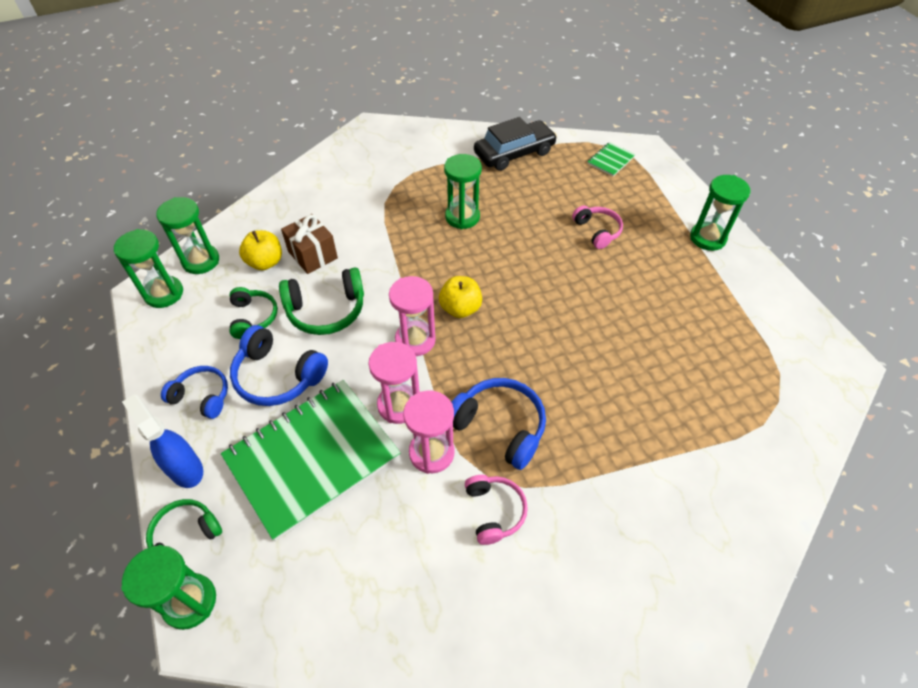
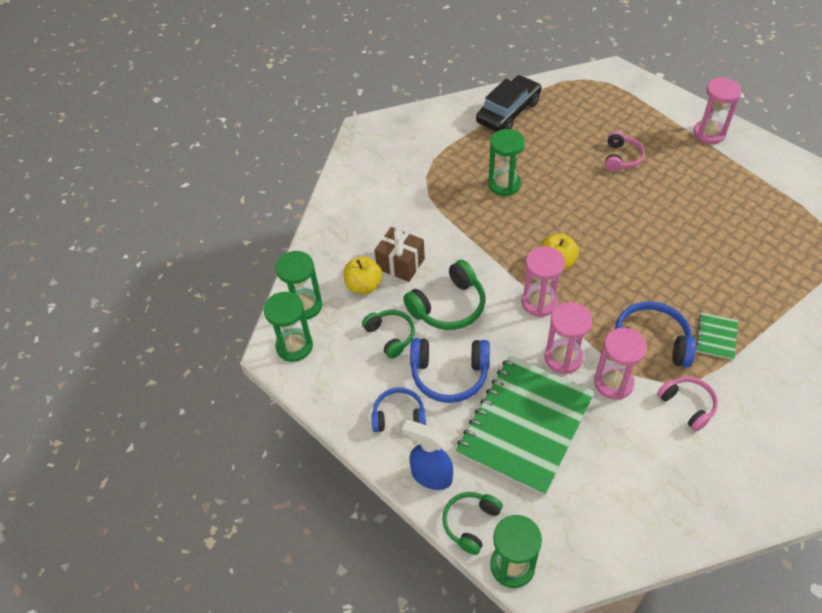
camera: 20 degrees left, 0 degrees up
(597, 231) = (621, 158): pink headphones -> pink headphones turned 60 degrees clockwise
(610, 160) = (592, 91): green notebook -> green notebook (716, 337)
(707, 238) = (709, 134): green hourglass -> pink hourglass

